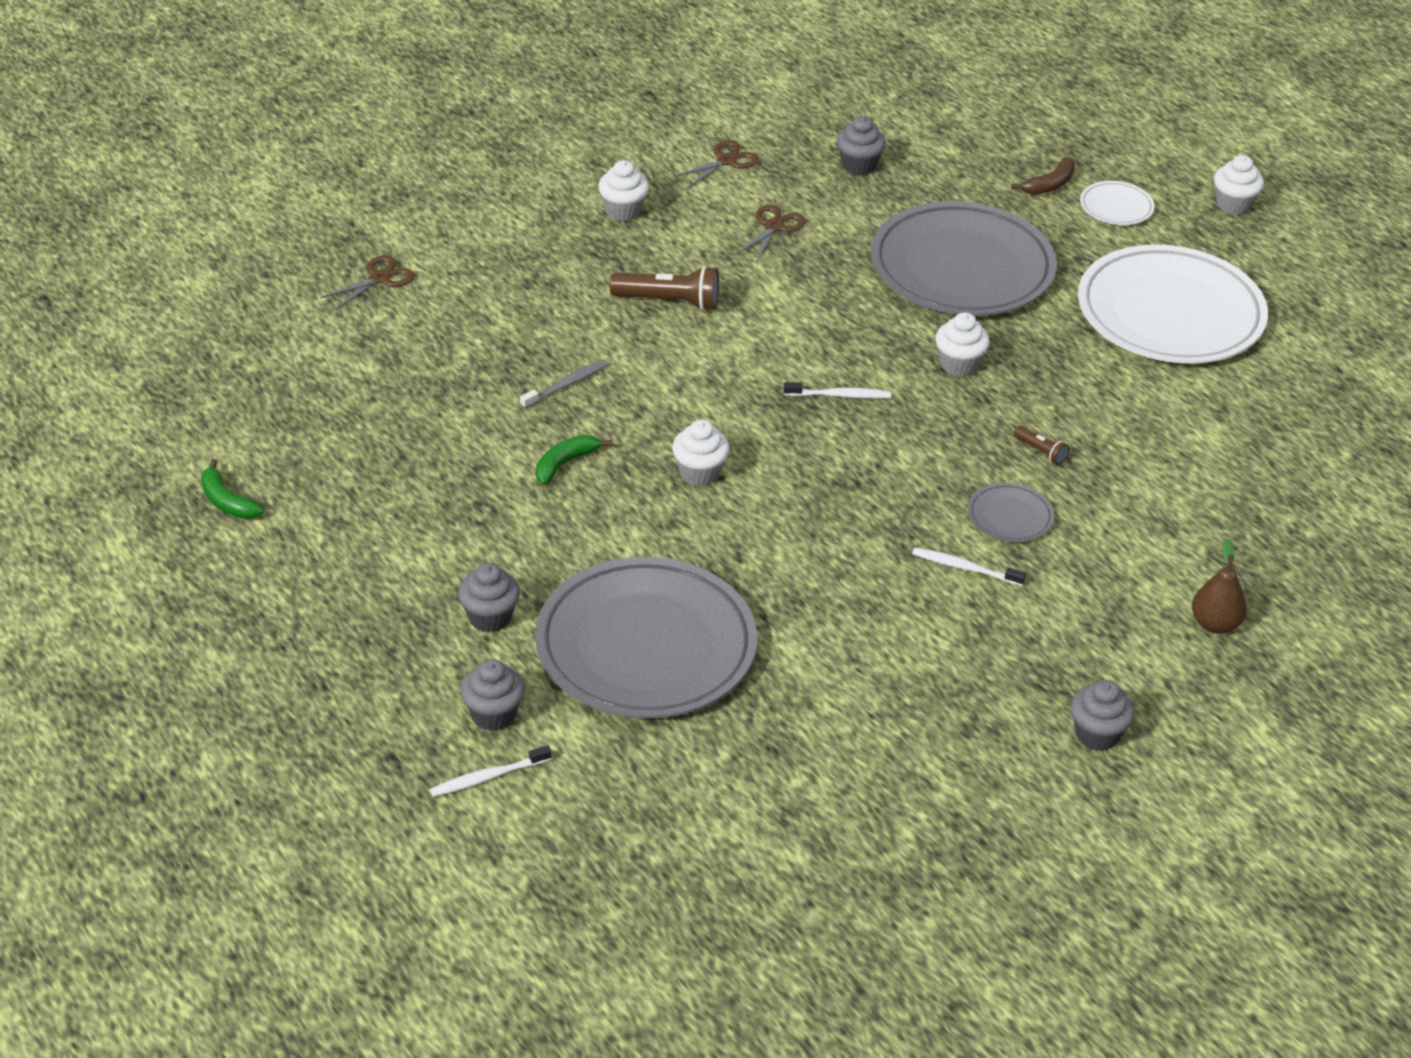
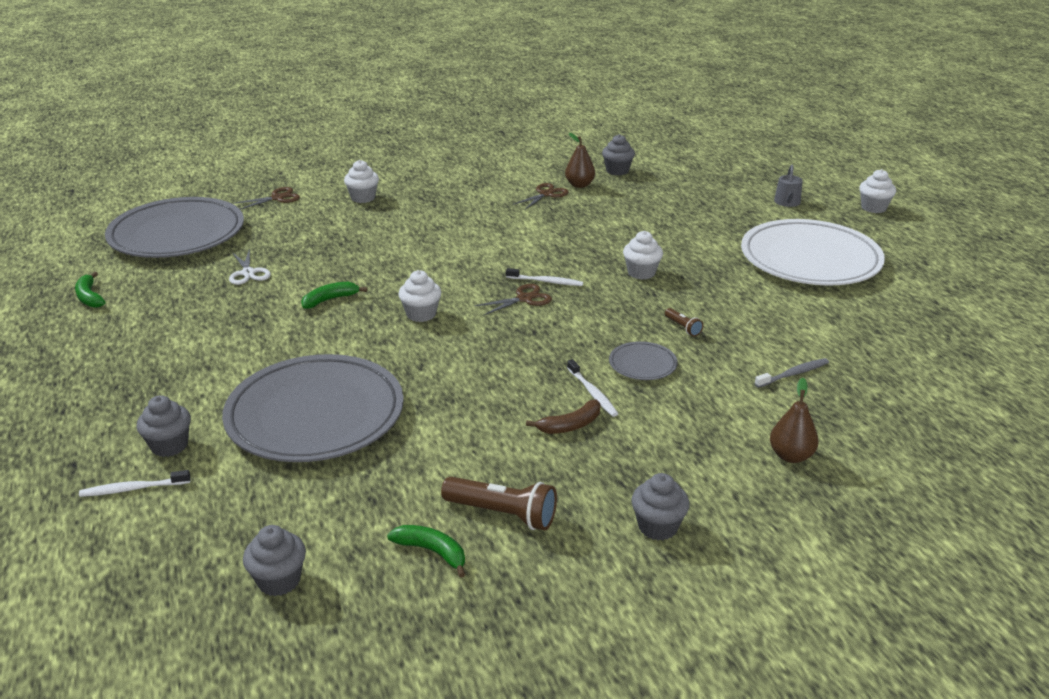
camera: 15 degrees right, 10 degrees down
(424, 430) = (248, 273): none -> white scissors
(490, 617) = (213, 383): grey cupcake -> grey cupcake (279, 580)
(566, 385) = (359, 259): grey toothbrush -> grey toothbrush (793, 374)
(623, 211) = (452, 180): white cupcake -> white cupcake (363, 198)
(669, 302) = (455, 224): brown flashlight -> brown flashlight (502, 514)
(726, 161) = (532, 163): brown scissors -> brown scissors (524, 299)
(815, 202) = (579, 185): none -> brown pear
(869, 801) = (432, 552): none -> green banana
(962, 268) = (665, 224): grey plate -> grey plate (177, 234)
(965, 568) = (592, 393): white toothbrush -> white toothbrush turned 150 degrees counterclockwise
(1049, 185) = (744, 189): brown banana -> brown banana (570, 425)
(1116, 207) = (787, 203): white plate -> grey watering can

